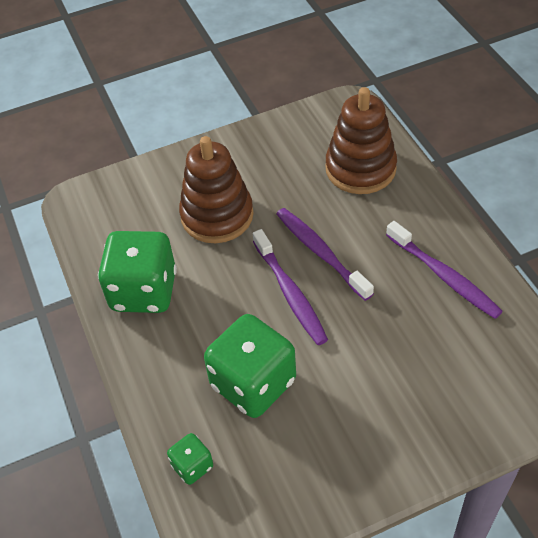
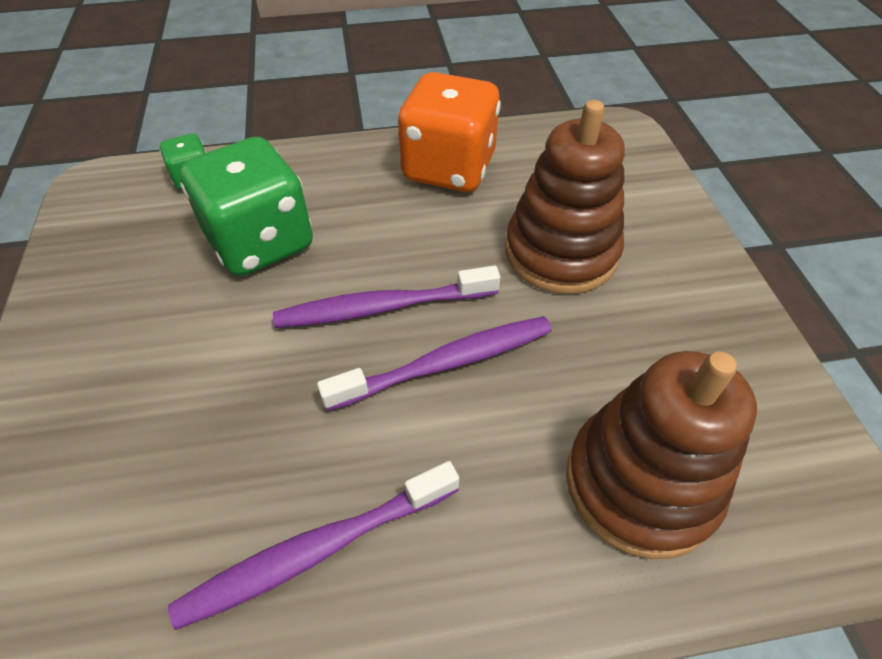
camera: 100 degrees right, 0 degrees up
(144, 291) = (449, 168): green dice -> orange dice

